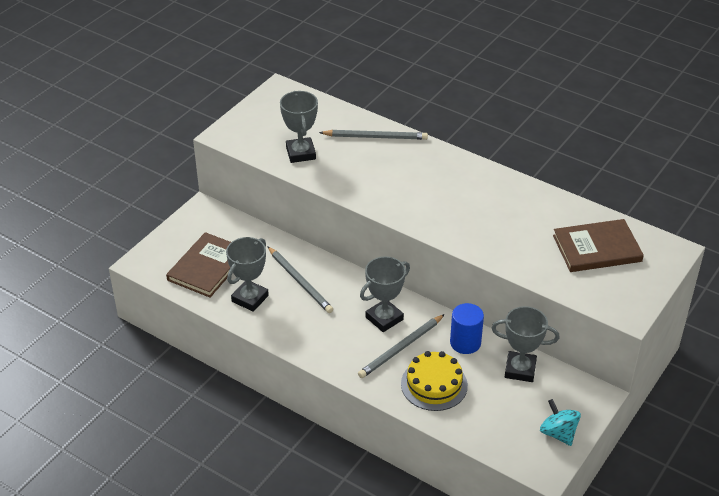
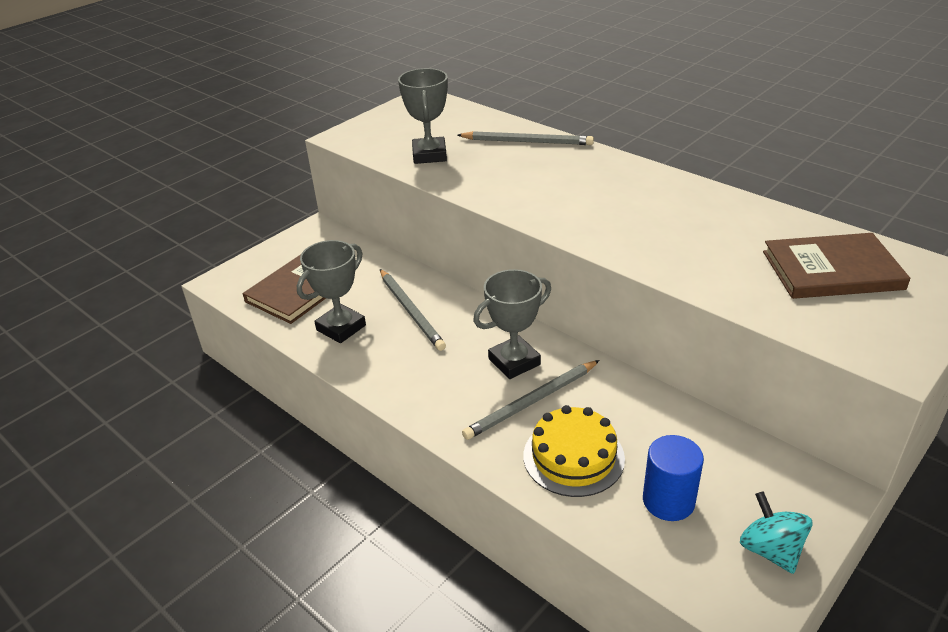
camera: 10 degrees right, 5 degrees down
(465, 343) = (626, 400): blue cylinder -> blue cylinder (668, 501)
(520, 369) = (707, 444): grey trophy -> none

